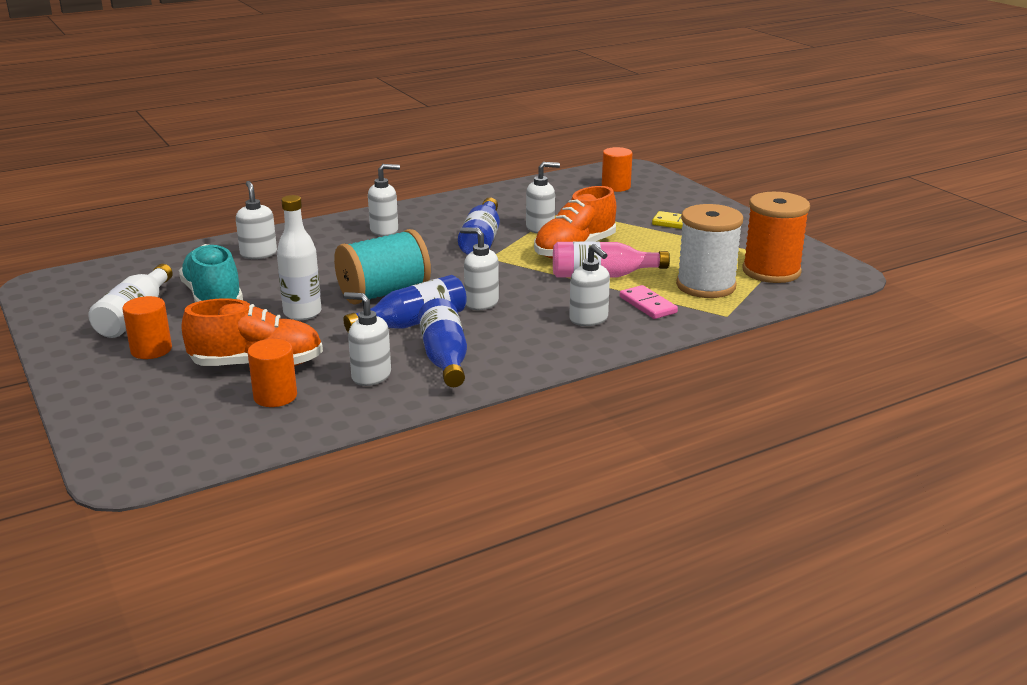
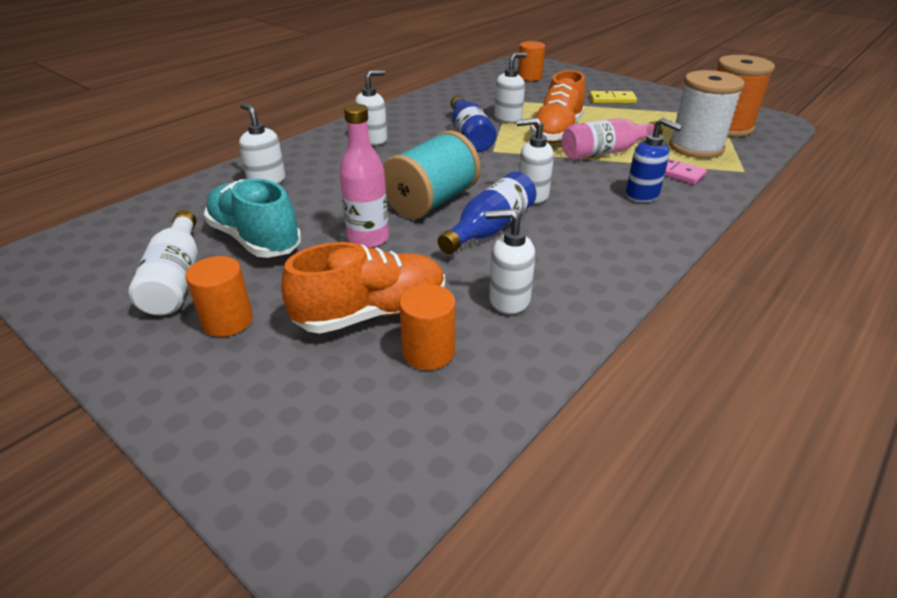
camera: 20 degrees left, 10 degrees up
(302, 313) = (368, 239): white bottle -> pink bottle
(444, 358) = (560, 262): blue bottle -> none
(589, 319) = (642, 195): white soap dispenser -> blue soap dispenser

